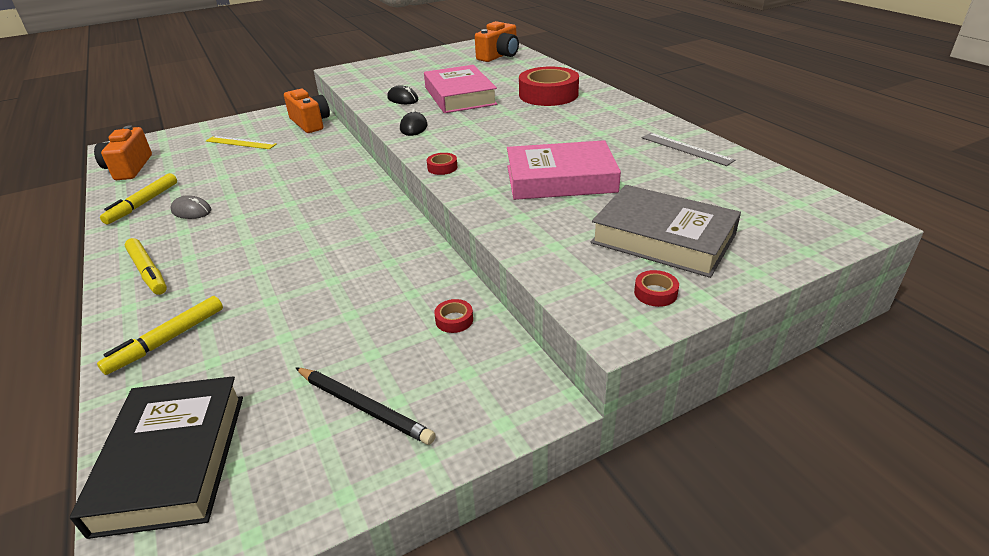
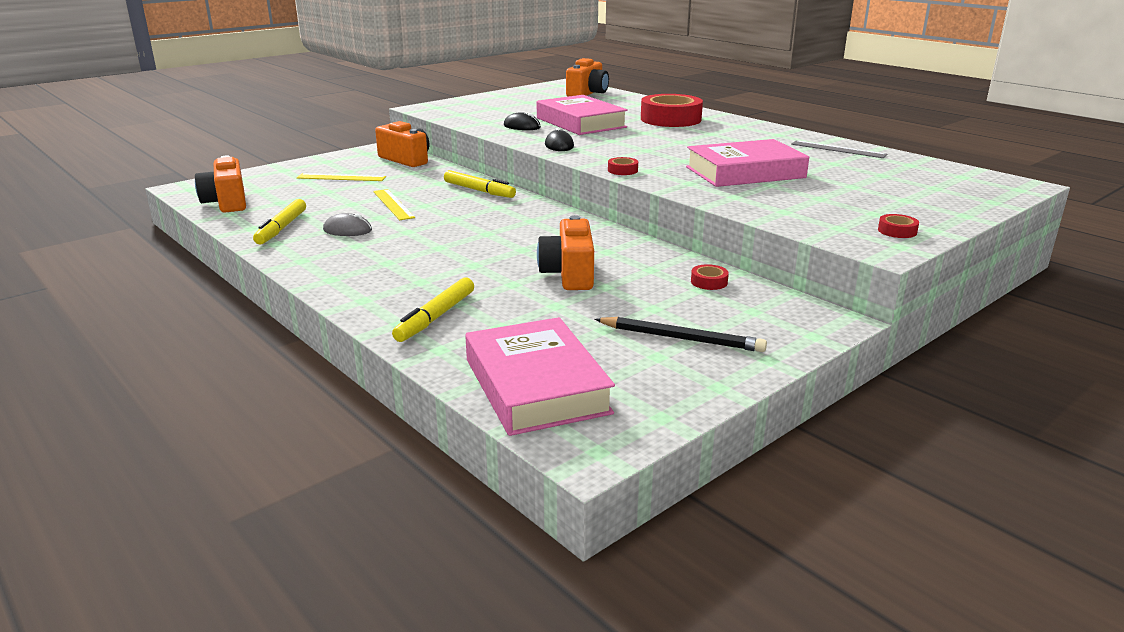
camera: 15 degrees left, 10 degrees down
(148, 272) = (353, 275): yellow marker -> yellow marker (479, 191)
(172, 461) = (536, 386): black book -> pink book
(255, 180) = (393, 204): none -> yellow ruler
(330, 292) = (569, 274): none -> orange camera
(663, 238) = (872, 202): grey book -> none

